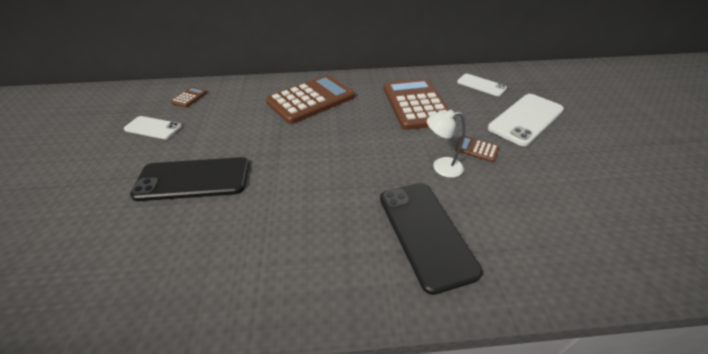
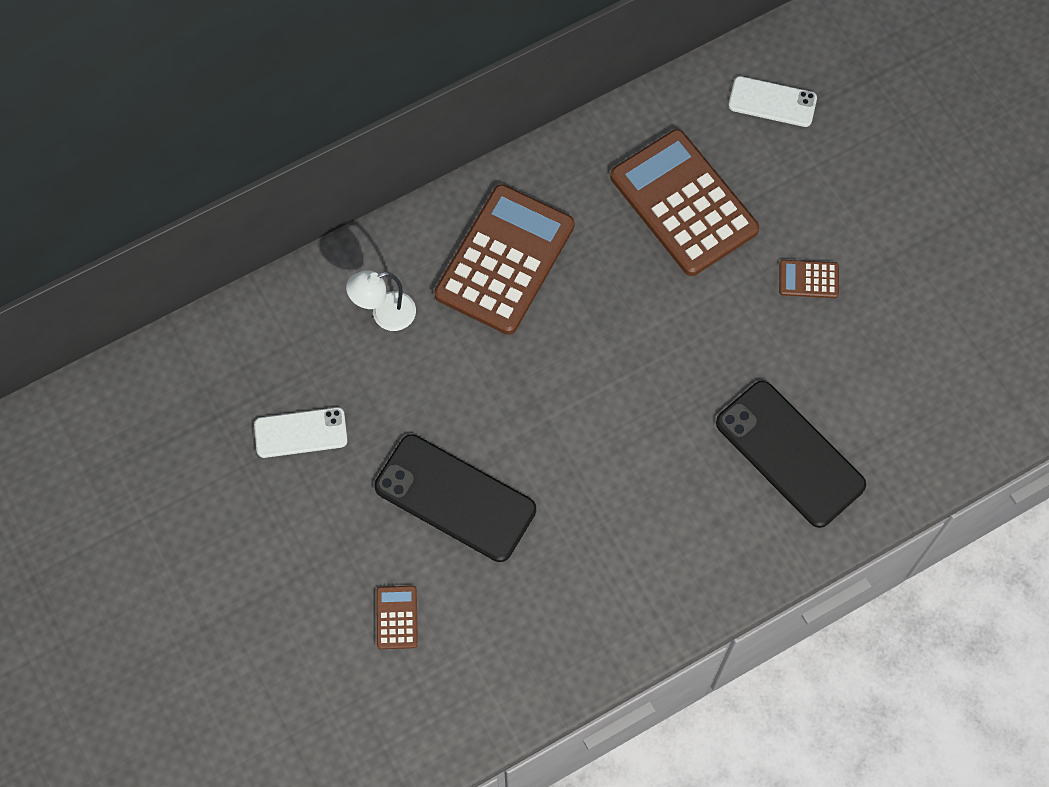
camera: 25 degrees left, 25 degrees up
(189, 97) = (290, 339): brown calculator -> brown calculator (397, 617)
(193, 179) = (455, 498): black phone -> black phone turned 60 degrees clockwise
(441, 167) = (772, 337): white lamp -> white lamp (385, 315)
(526, 119) = (863, 176): white phone -> none

